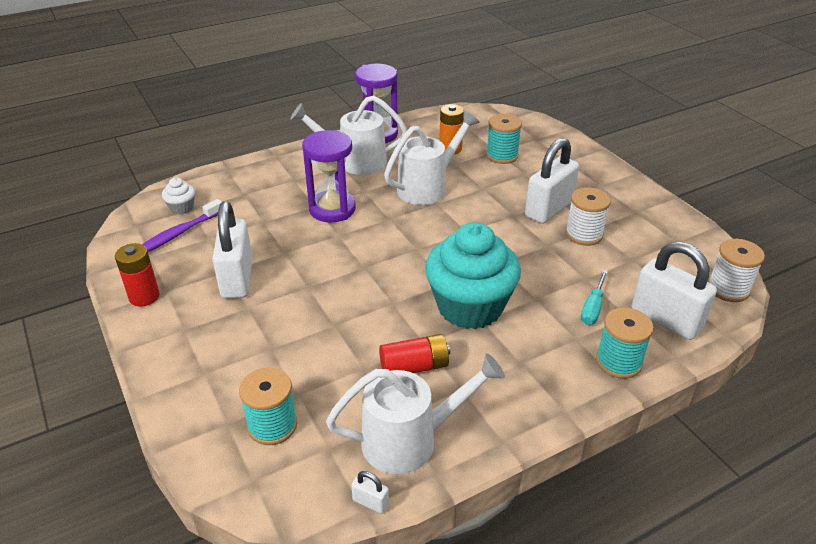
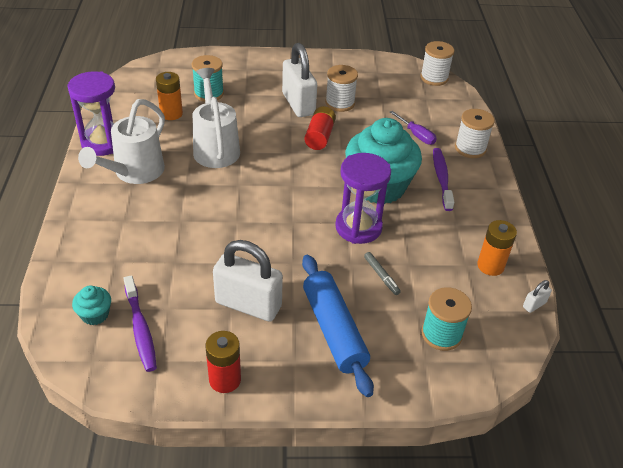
camera: 65 degrees left, 5 degrees up
(182, 208) = (95, 315): white cupcake -> turquoise cupcake
(235, 342) = (334, 330): none -> blue rolling pin
(330, 352) = (381, 276): none -> grey marker
(332, 209) = (196, 212): purple hourglass -> purple hourglass (358, 227)
(411, 440) = (490, 266): white watering can -> orange battery
(414, 367) = (423, 238): red battery -> red battery (319, 136)
(533, 352) = (441, 178): none -> purple toothbrush
(592, 308) = (417, 135): turquoise screwdriver -> purple screwdriver
(618, 362) = (470, 148): turquoise spool -> white spool
(666, 319) = (445, 113): white padlock -> none

